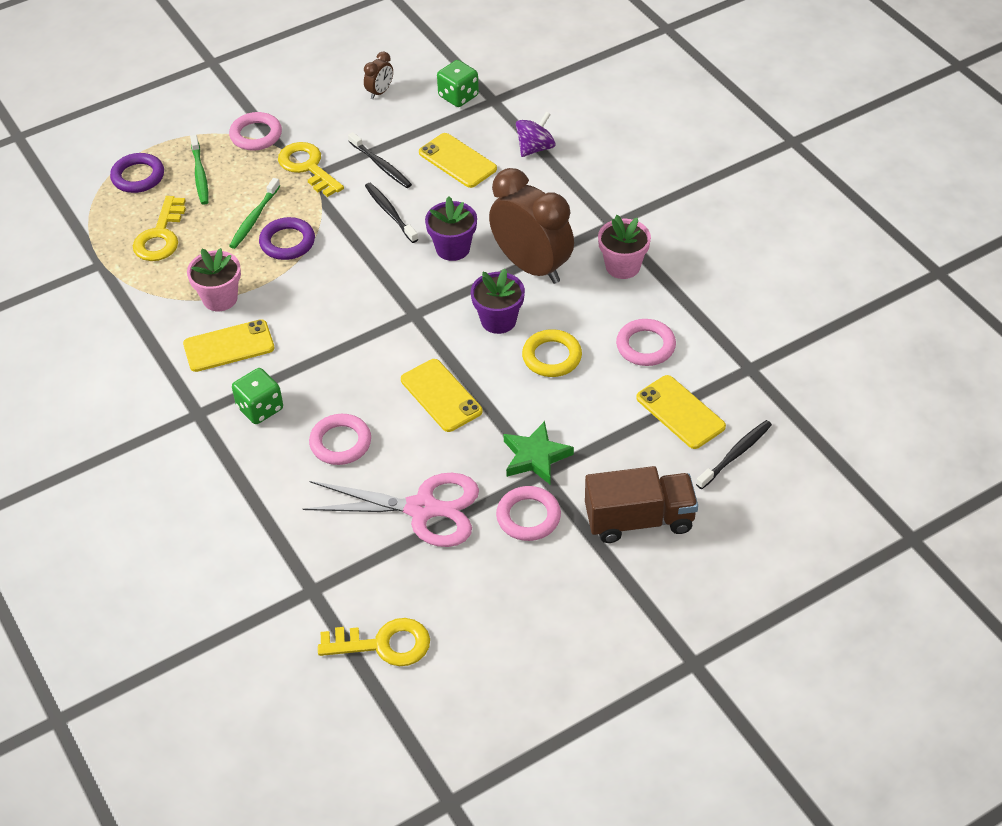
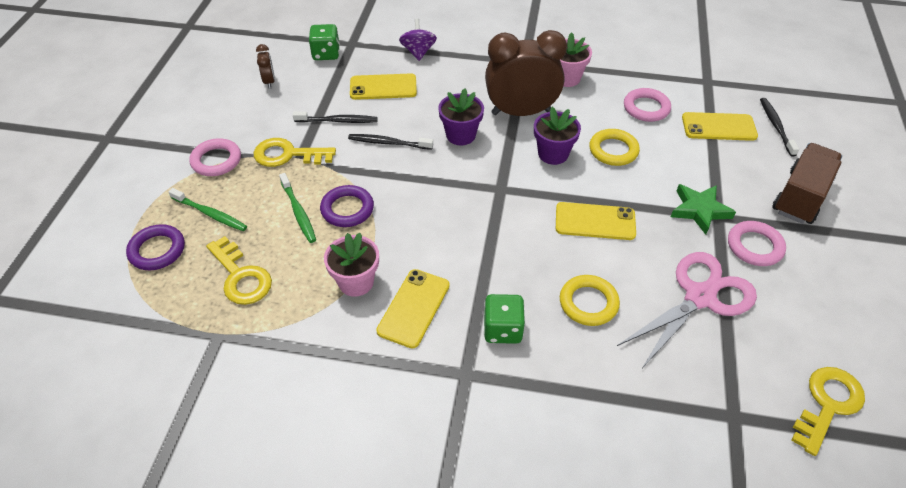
camera: 50 degrees left, 0 degrees up
(340, 443) = (588, 303): pink ring -> yellow ring

